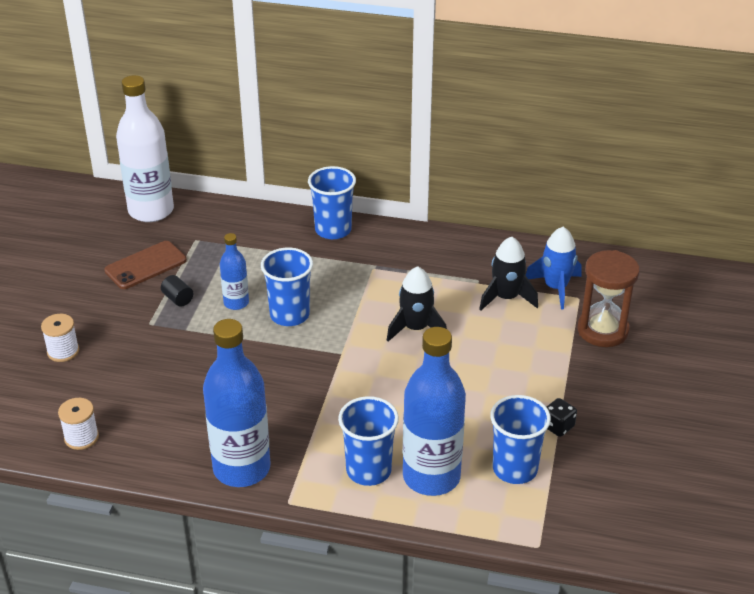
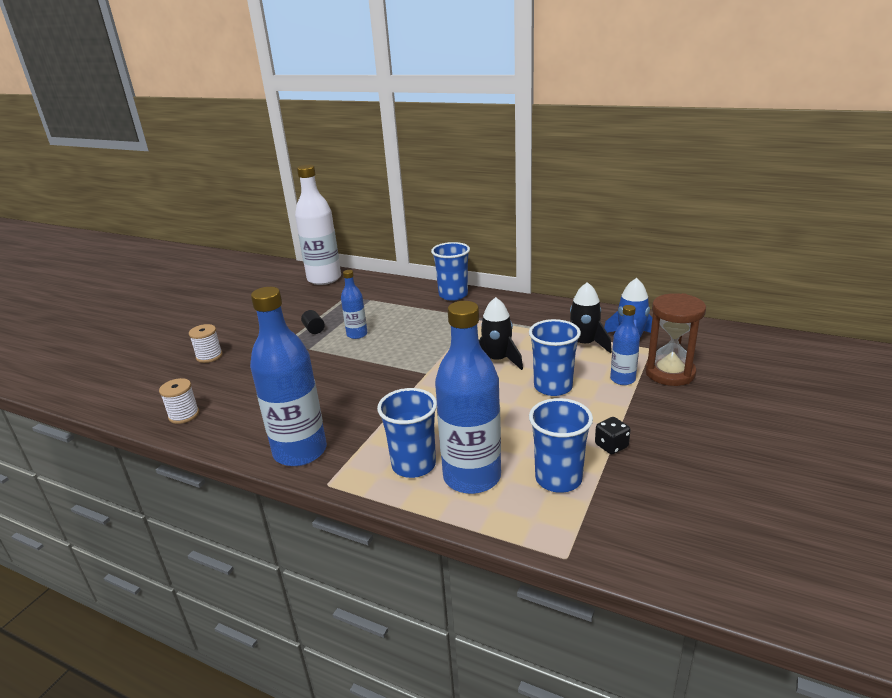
camera: 15 degrees right, 10 degrees down
(145, 265) = (302, 308): brown phone -> none
(289, 315) = (395, 344): blue cup -> blue cup (553, 387)
(556, 343) = (622, 379): none -> blue bottle

